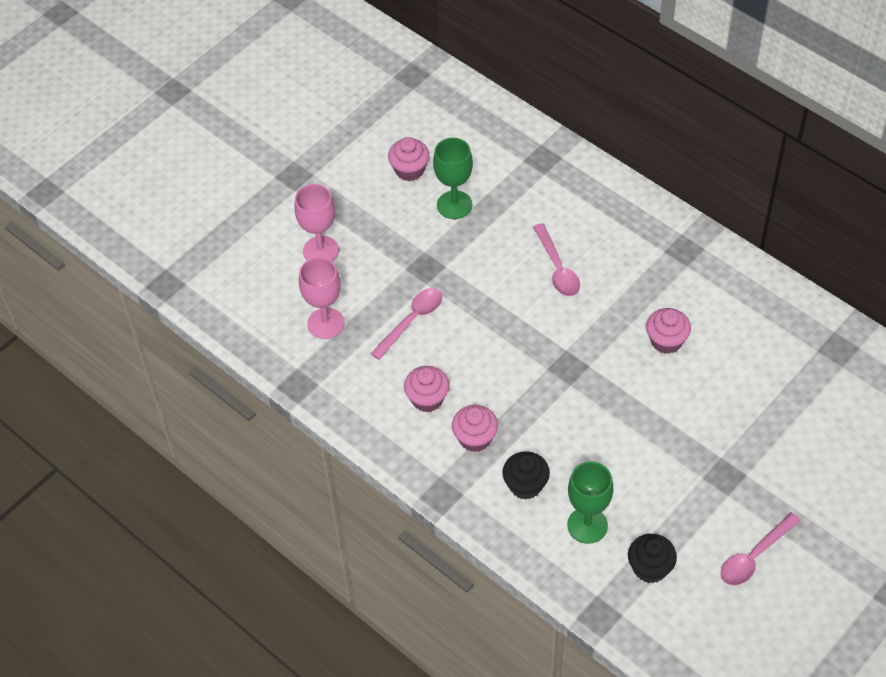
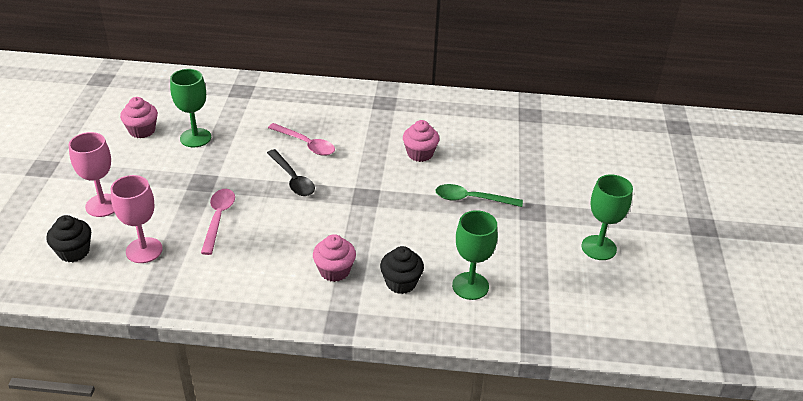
camera: 40 degrees left, 15 degrees down
(427, 399) = (273, 263): pink cupcake -> none
(512, 307) = (292, 179): none -> black spoon
(650, 568) = (539, 290): black cupcake -> black cupcake (74, 252)
(673, 427) = (472, 199): none -> green spoon
(754, 556) = (598, 248): pink spoon -> green goblet

